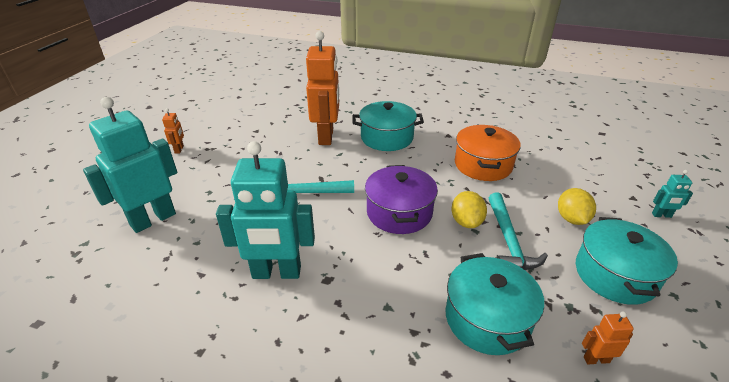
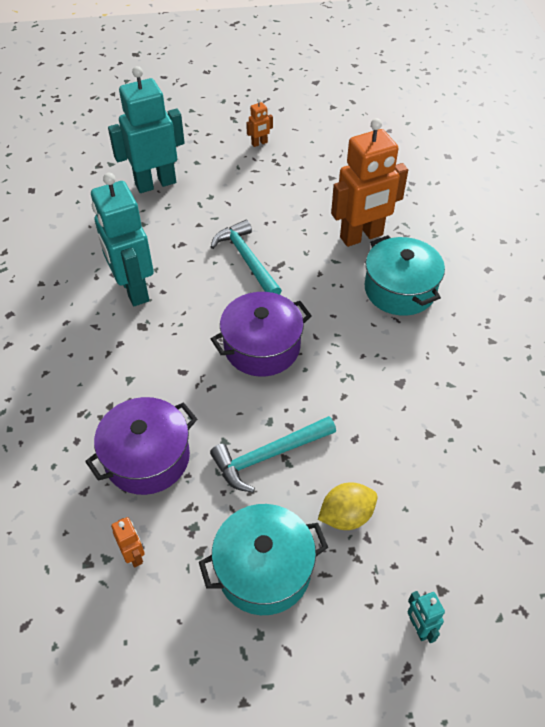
camera: 65 degrees right, 15 degrees up
(153, 219) = (155, 183): turquoise robot -> turquoise robot turned 45 degrees counterclockwise
(466, 222) = (279, 410): yellow lemon -> none
(483, 165) = (406, 401): orange pot -> none
(487, 318) = (147, 457): turquoise pot -> purple pot

